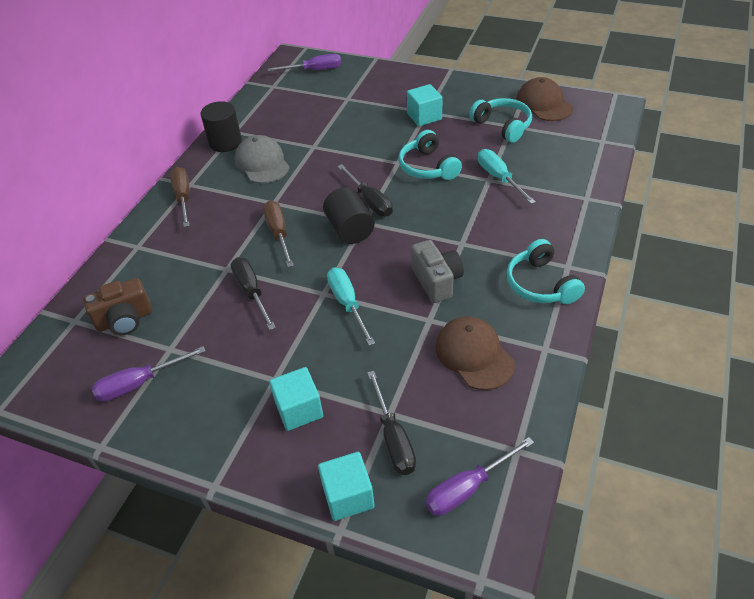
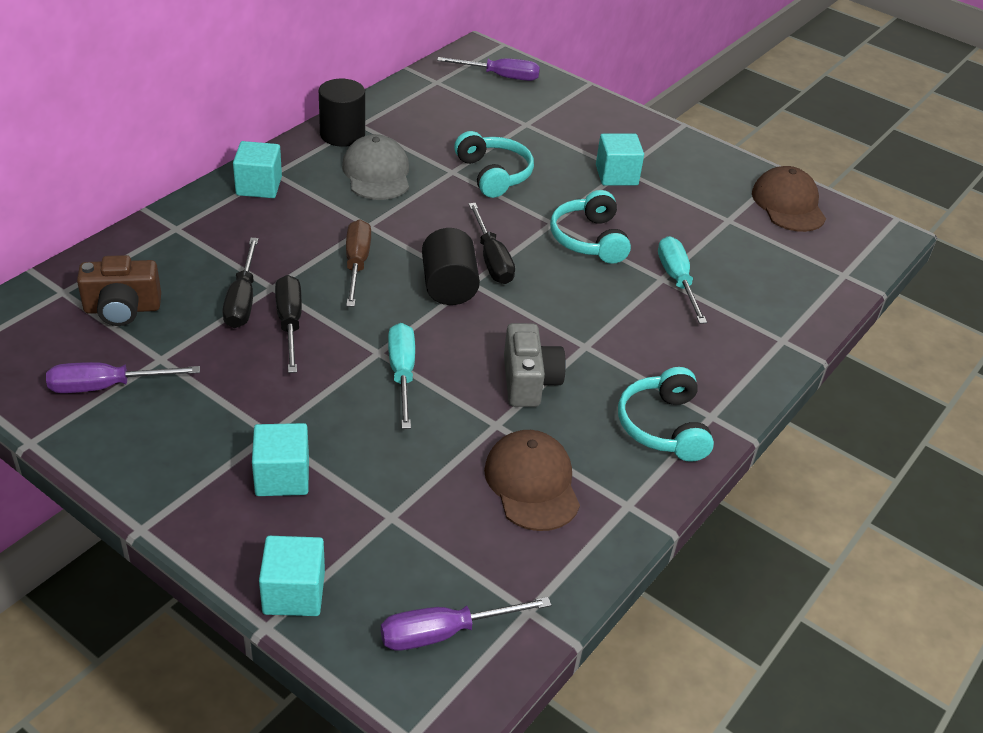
camera: 10 degrees right, 5 degrees down
(183, 197) = (259, 186): brown screwdriver -> turquoise cube
(393, 438) = (381, 546): black screwdriver -> black screwdriver (242, 300)
(502, 126) = (716, 217): turquoise headphones -> turquoise headphones (494, 174)

